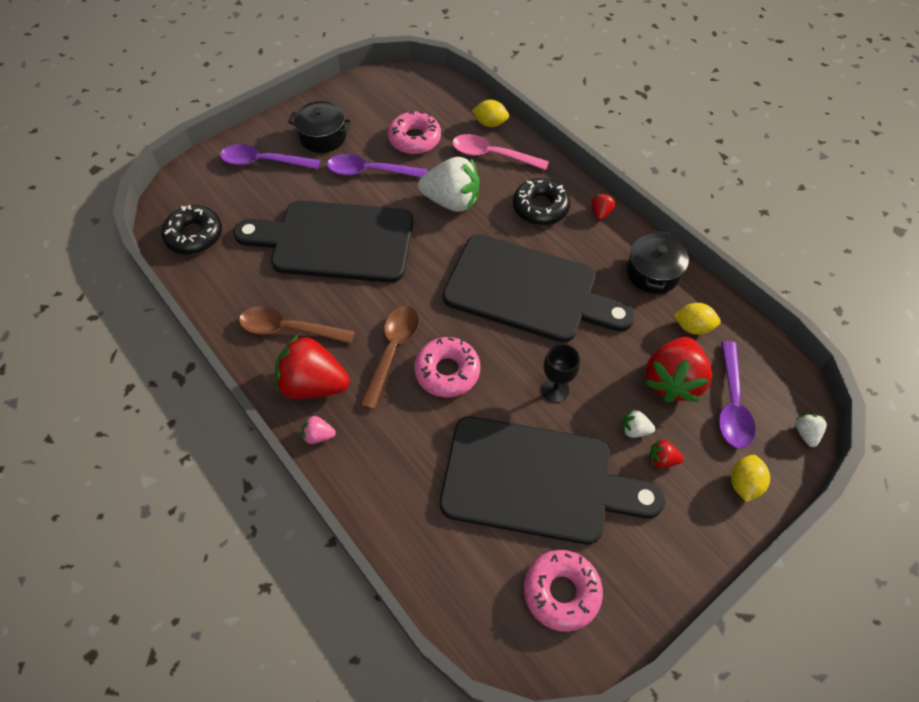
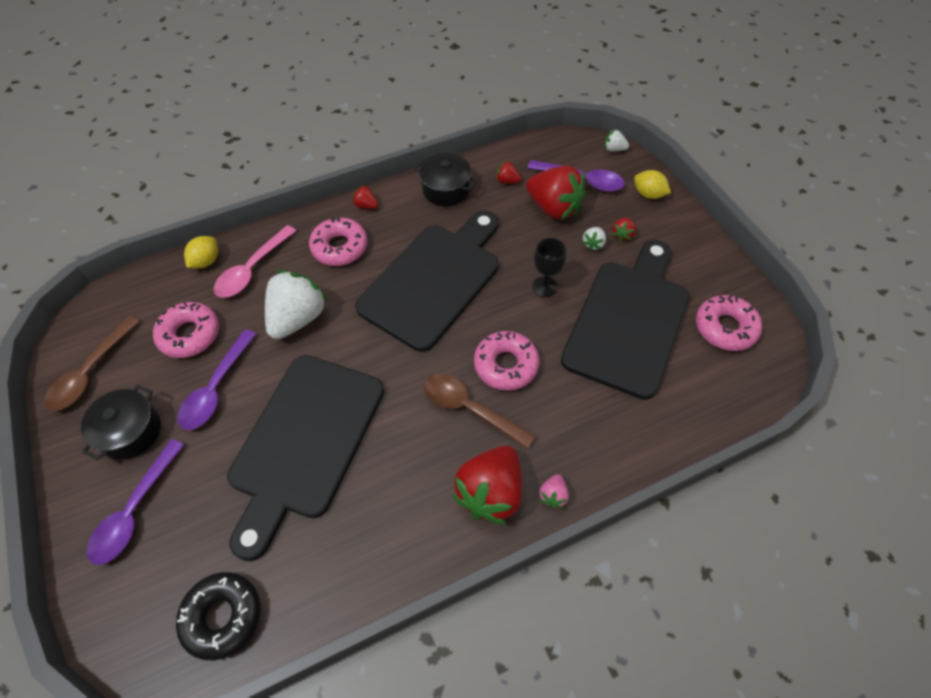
camera: 75 degrees left, 0 degrees up
(289, 329) = (412, 509): brown spoon -> brown spoon (91, 372)
(540, 207) = (340, 247): black donut -> pink donut
(692, 327) = (507, 181): yellow lemon -> red strawberry

